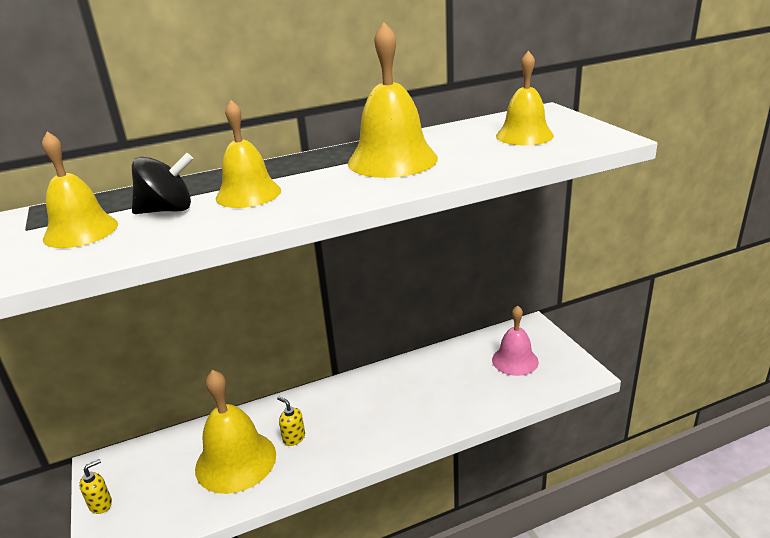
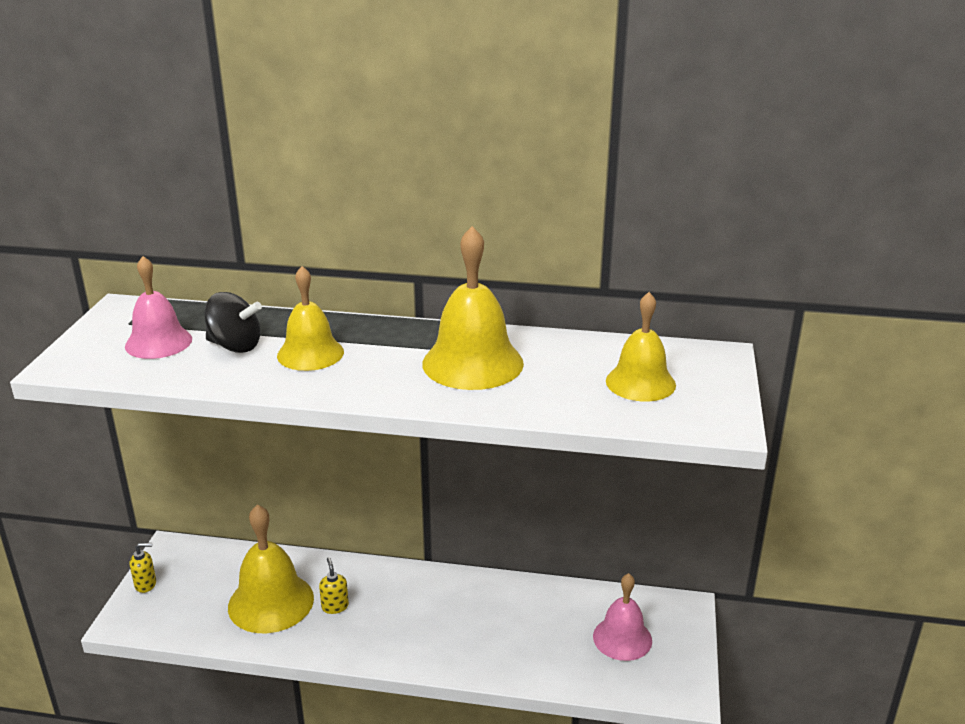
camera: 30 degrees right, 0 degrees up
(81, 231) = (158, 342): yellow bell -> pink bell

